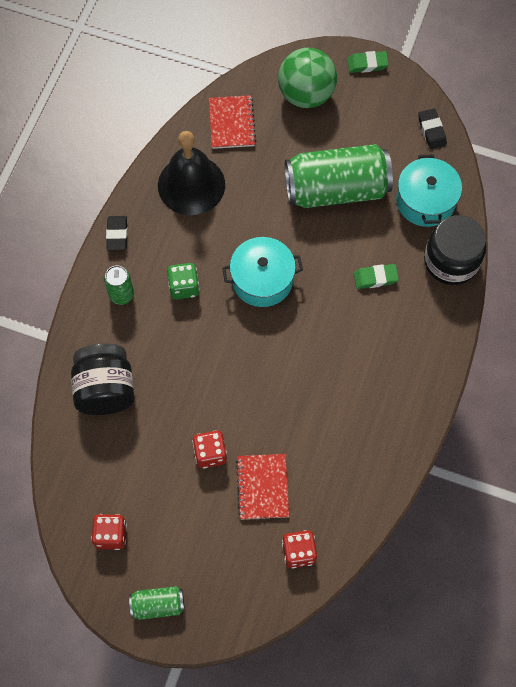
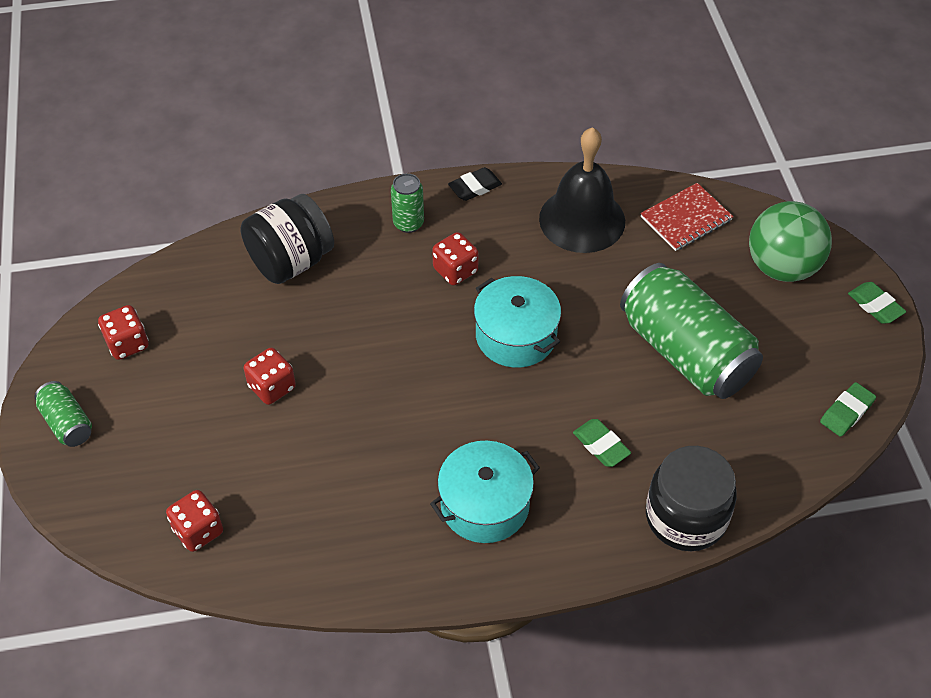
camera: 60 degrees right, 15 degrees down
(184, 287) = (455, 270): green dice -> red dice
(263, 487) = (260, 456): red notebook -> none
(425, 201) = (745, 450): turquoise pot -> turquoise pot (485, 504)
(431, 131) = (846, 412): black eraser -> green eraser

